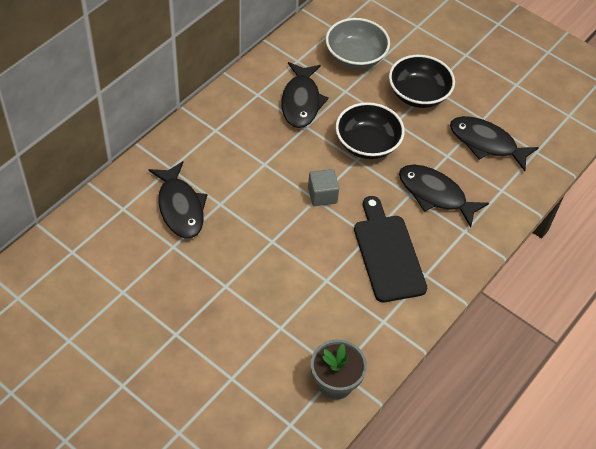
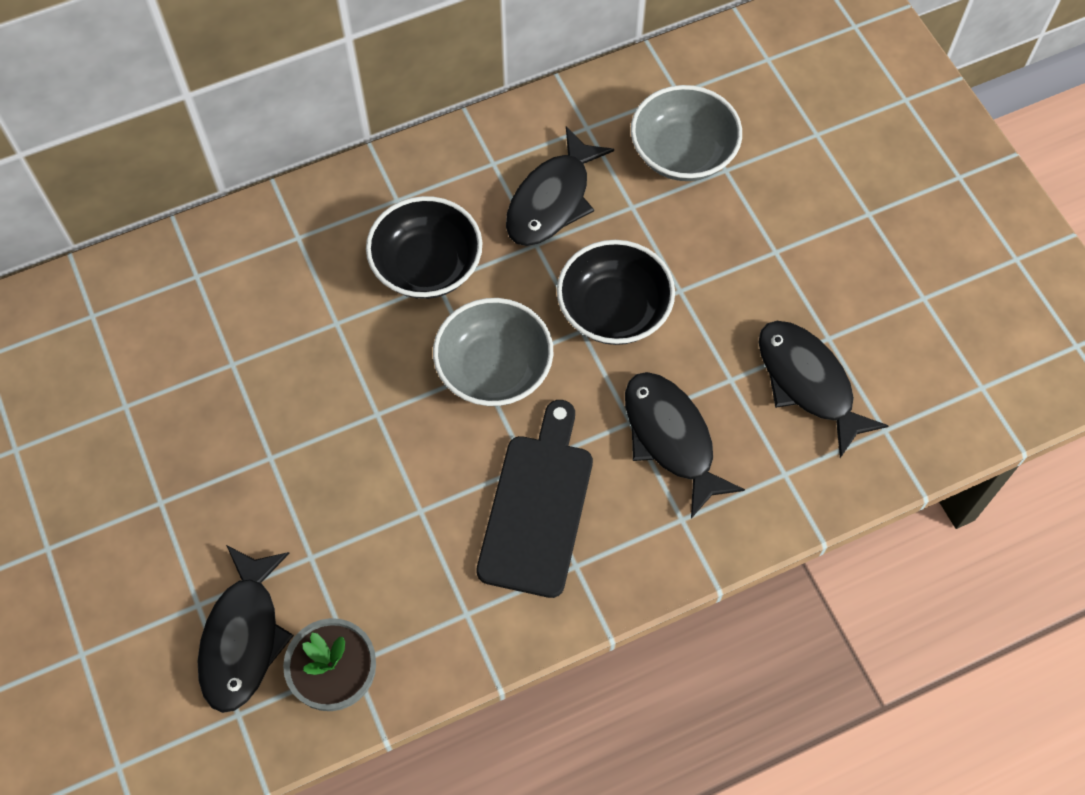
camera: 30 degrees right, 10 degrees up
(180, 207) = (276, 306): black fish -> black fish (243, 638)
(322, 195) = (494, 369): grey cube -> grey bowl
(418, 94) = (746, 255): black bowl -> black bowl (427, 266)

